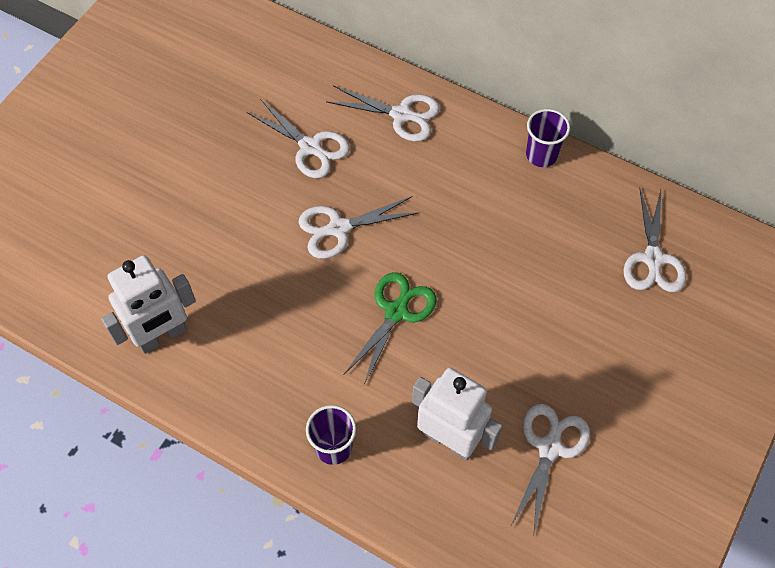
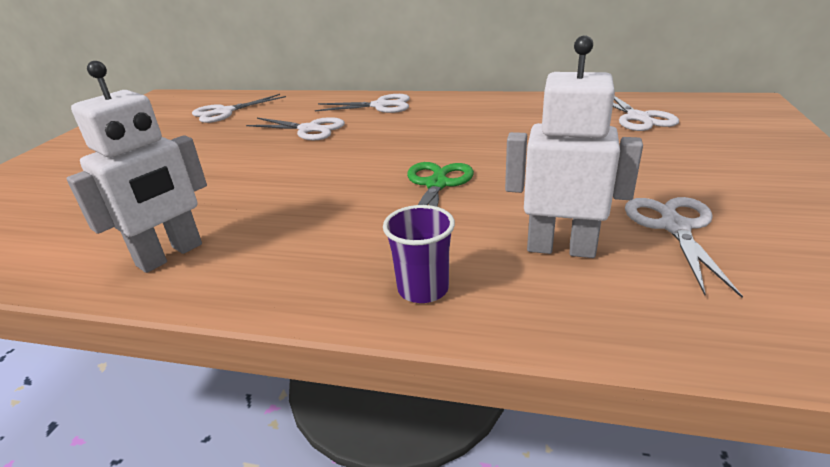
camera: 15 degrees left, 30 degrees down
(339, 228) = (353, 156): white scissors -> white scissors (225, 112)
(541, 155) = (503, 100): purple cup -> none

